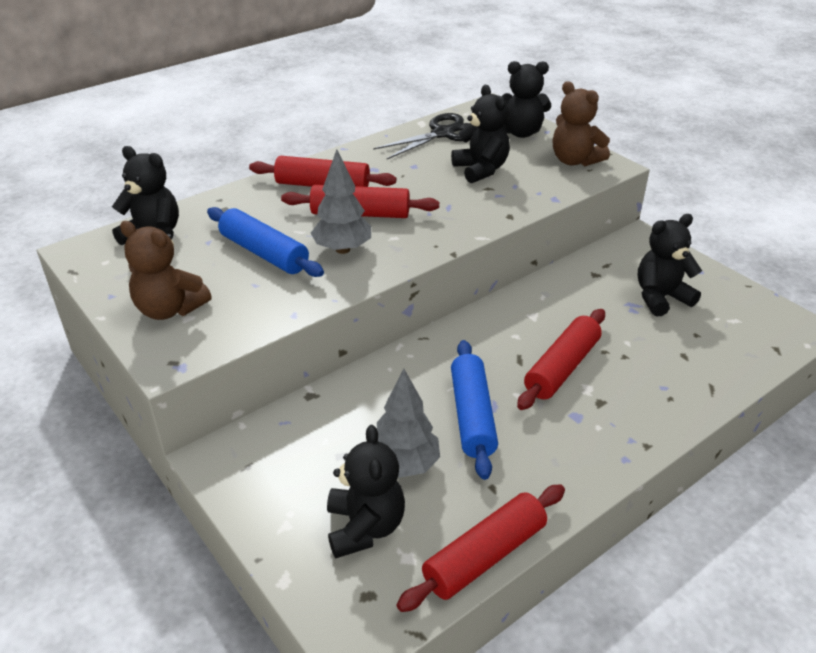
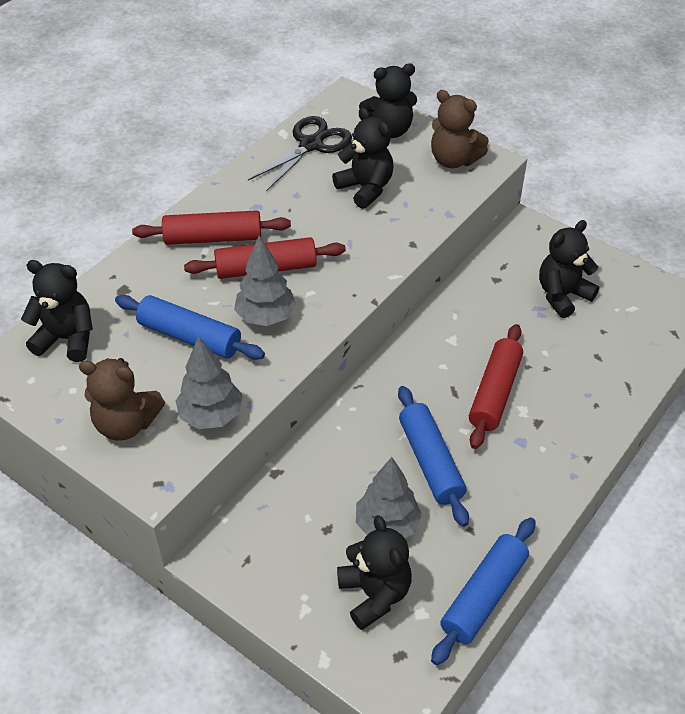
camera: 15 degrees left, 10 degrees up
(252, 317) = (211, 415): none -> grey tree
(485, 556) = (484, 596): red rolling pin -> blue rolling pin

